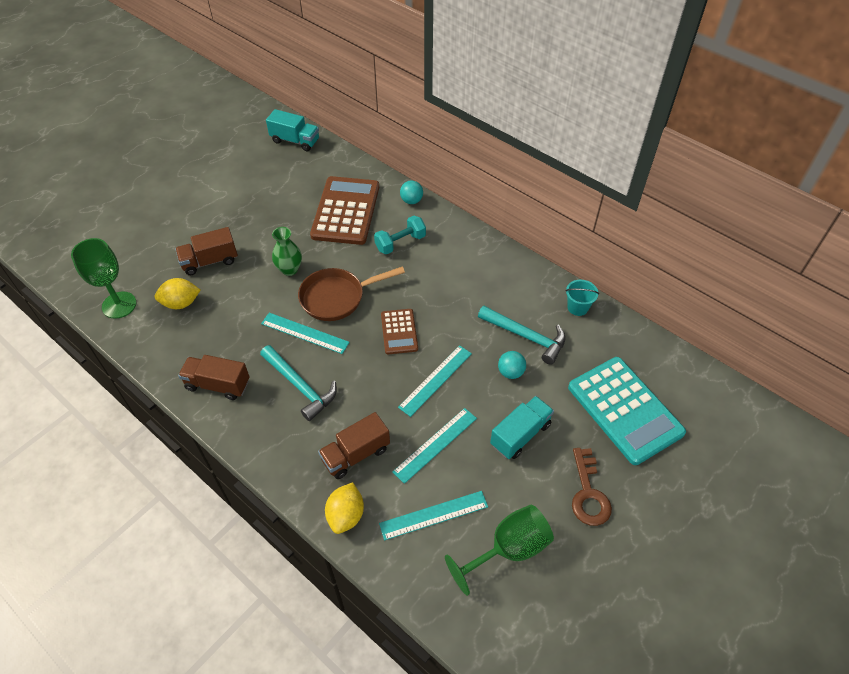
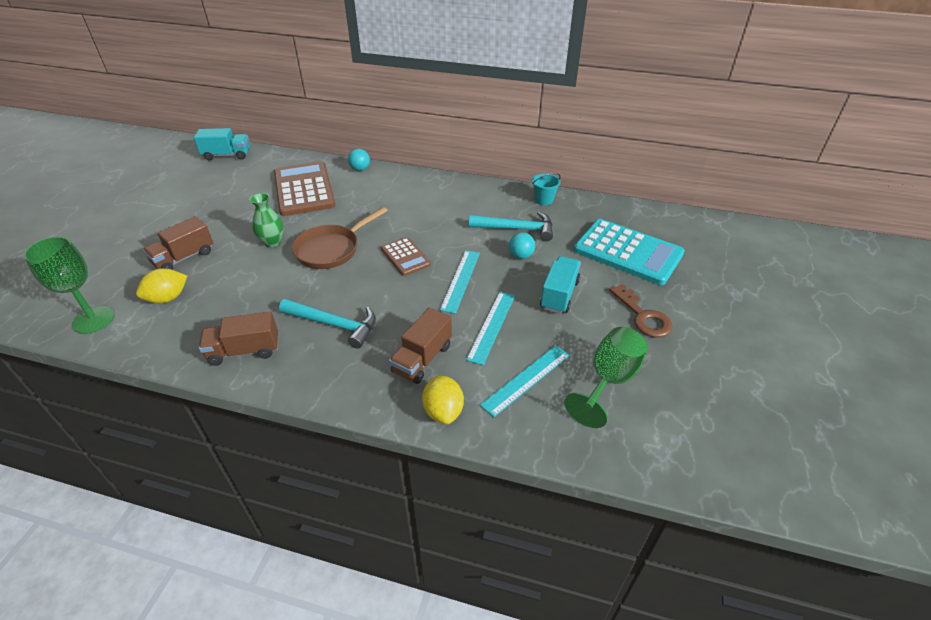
camera: 25 degrees left, 10 degrees down
(305, 333) = (315, 283): turquoise ruler -> none
(400, 243) = (368, 198): turquoise dumbbell -> none

